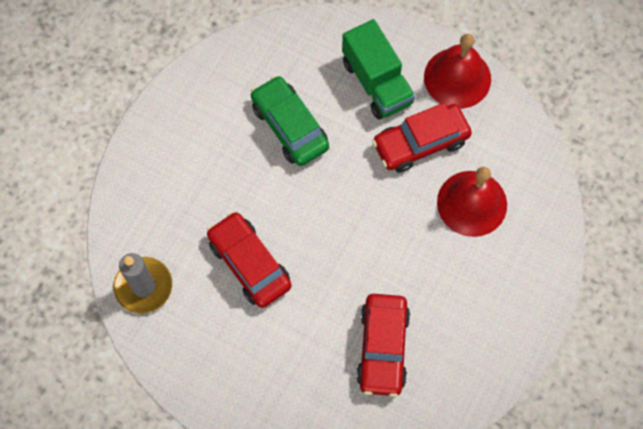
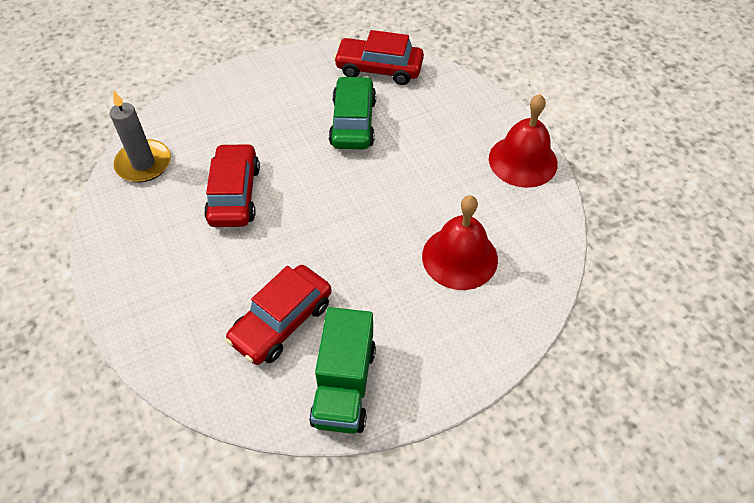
camera: 35 degrees right, 15 degrees down
(377, 83) = (450, 130): green truck -> green truck (344, 385)
(420, 143) = (451, 189): red car -> red car (379, 69)

